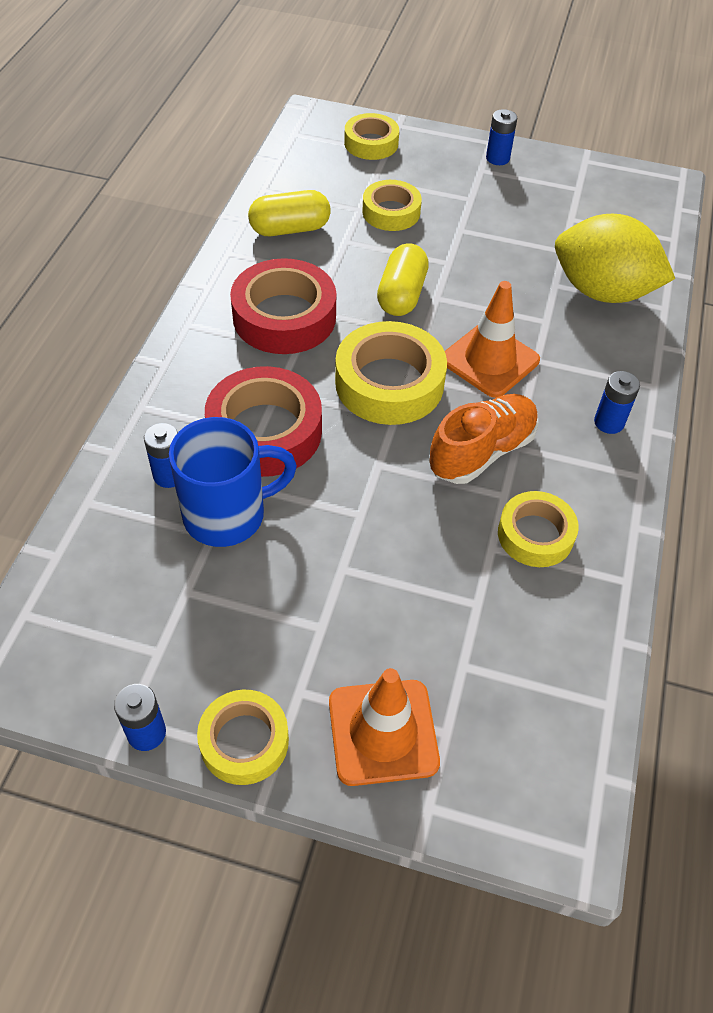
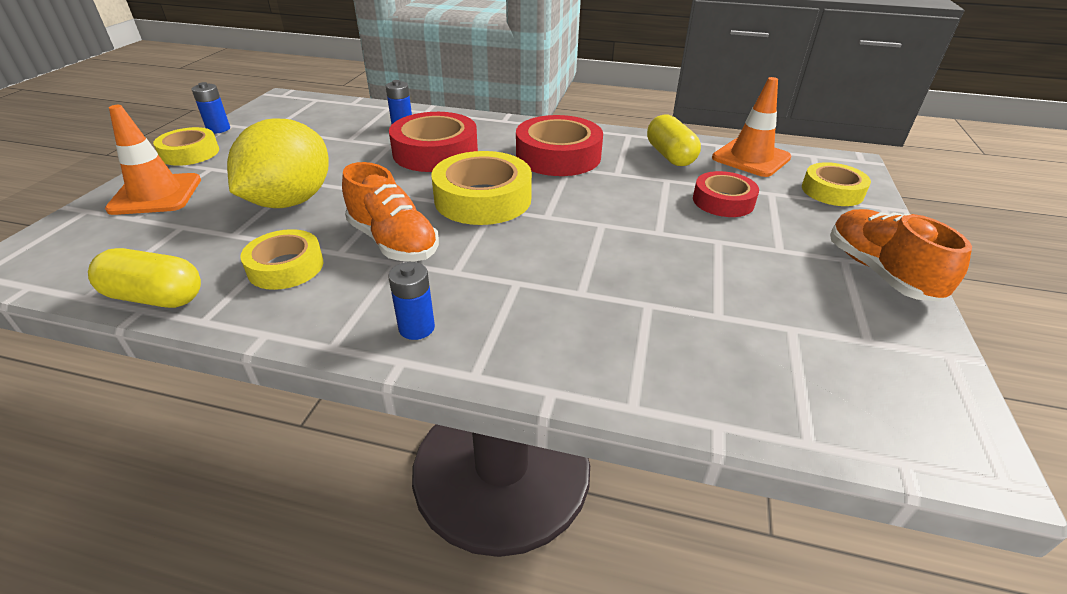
camera: 90 degrees right, 15 degrees down
(227, 514) = (363, 143): blue mug -> none
(391, 212) = (723, 201): yellow tape -> red tape
(401, 295) = (599, 205): yellow capsule -> yellow capsule (155, 297)
(490, 360) = (514, 251): orange traffic cone -> orange traffic cone (751, 158)
(497, 158) = (879, 272): blue battery -> orange shoe
(602, 291) = (647, 344): yellow lemon -> yellow lemon (290, 201)

